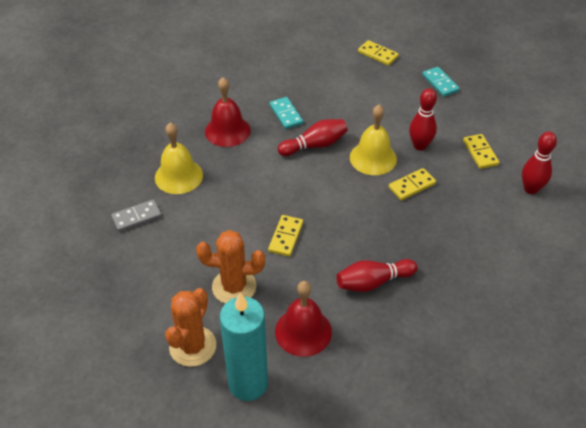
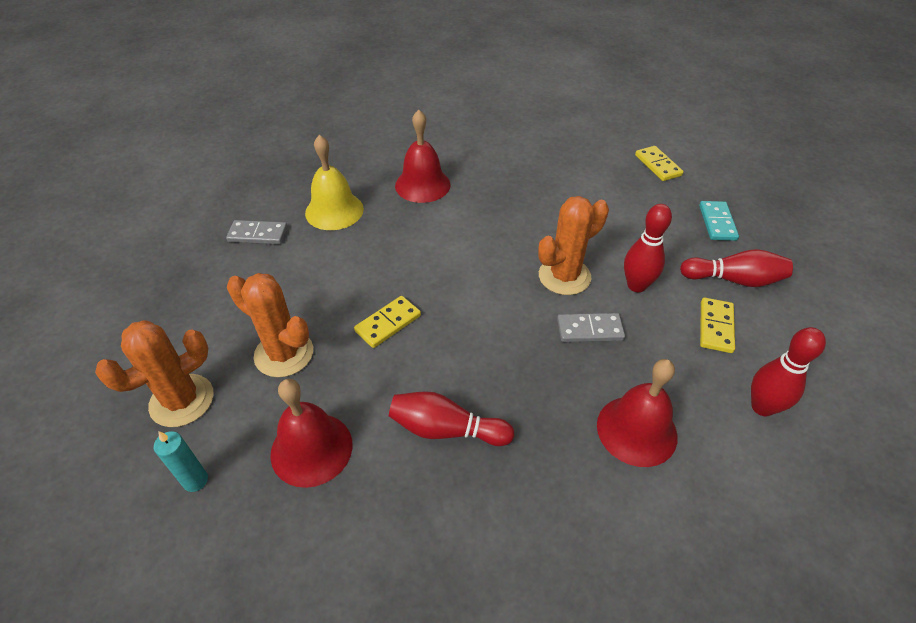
camera: 30 degrees right, 0 degrees up
(248, 383) = (195, 480): turquoise candle -> turquoise candle, size x0.44
(286, 114) = (499, 191): turquoise domino -> none
(315, 145) = (505, 235): red bowling pin -> red bowling pin (734, 280)
(373, 158) = (564, 276): yellow bell -> orange cactus
(412, 186) = (589, 330): yellow domino -> grey domino
(476, 232) = (636, 430): none -> red bell

